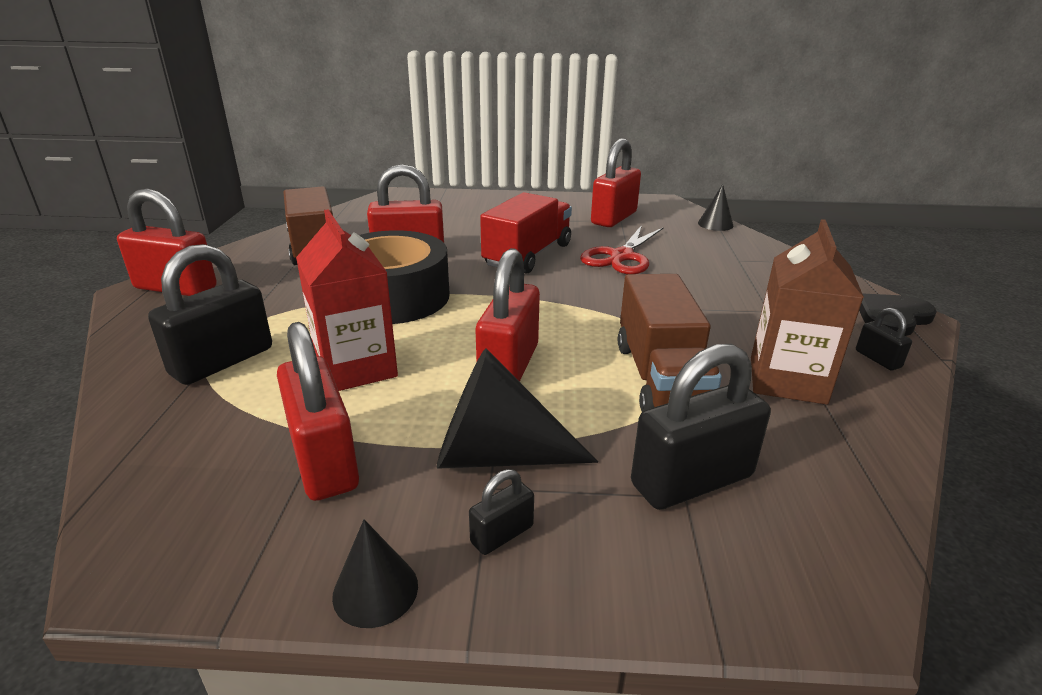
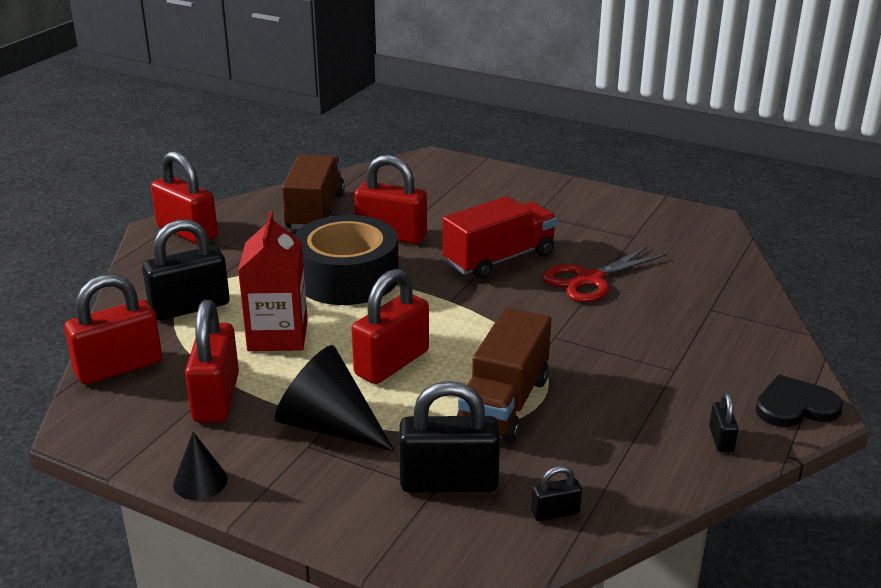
camera: 25 degrees right, 0 degrees up
(502, 534) = (293, 475): black padlock -> black padlock (555, 513)
(614, 218) = (629, 231): red padlock -> red padlock (119, 367)
(715, 224) = (736, 260): black cone -> none
(787, 380) = (611, 434): brown carton -> none

